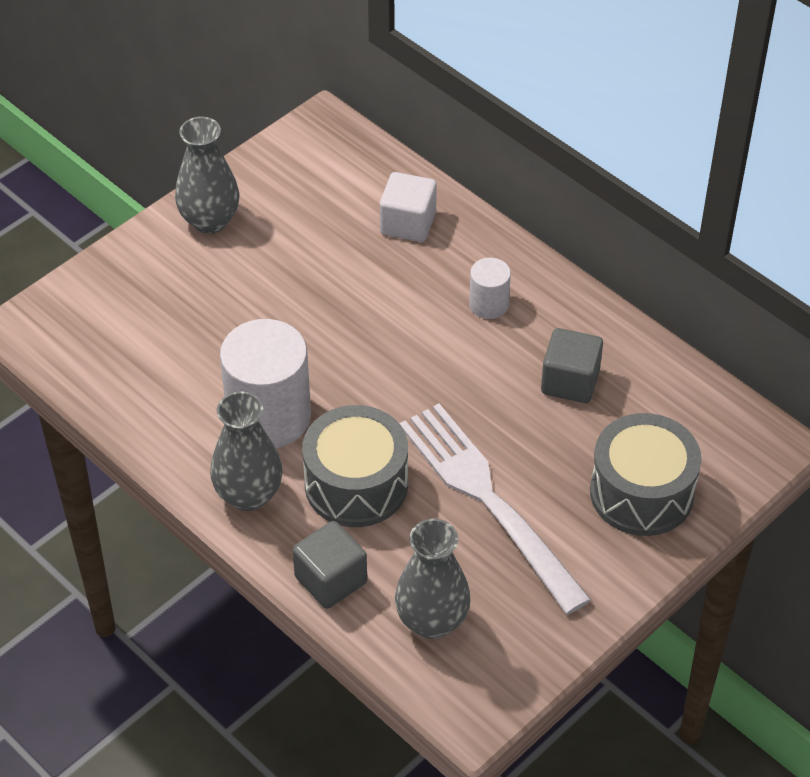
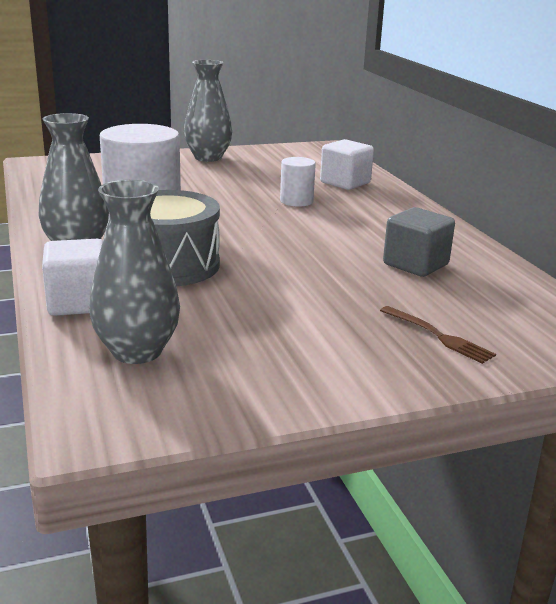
camera: 25 degrees right, 25 degrees down
(331, 580) = (78, 303): grey cube -> white cube
(487, 499) = (275, 300): white fork -> none
(488, 304) = (376, 220): white cylinder -> white cylinder (296, 201)
(641, 493) = (439, 336): grey drum -> brown fork

